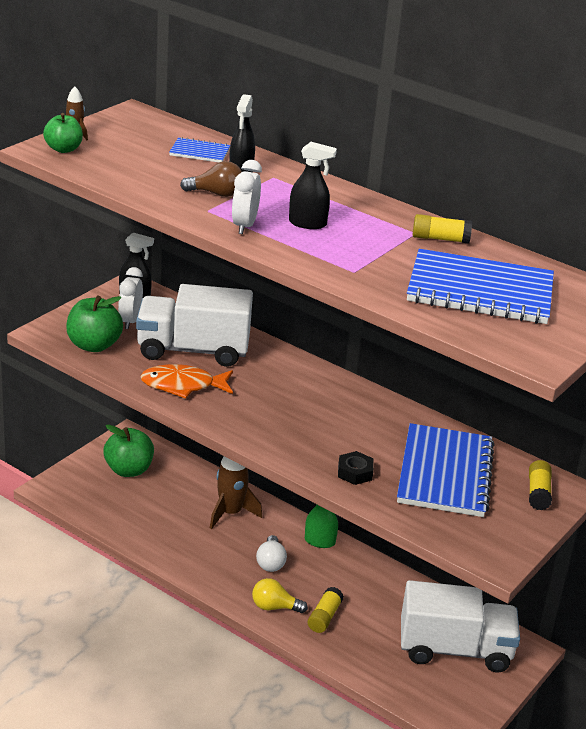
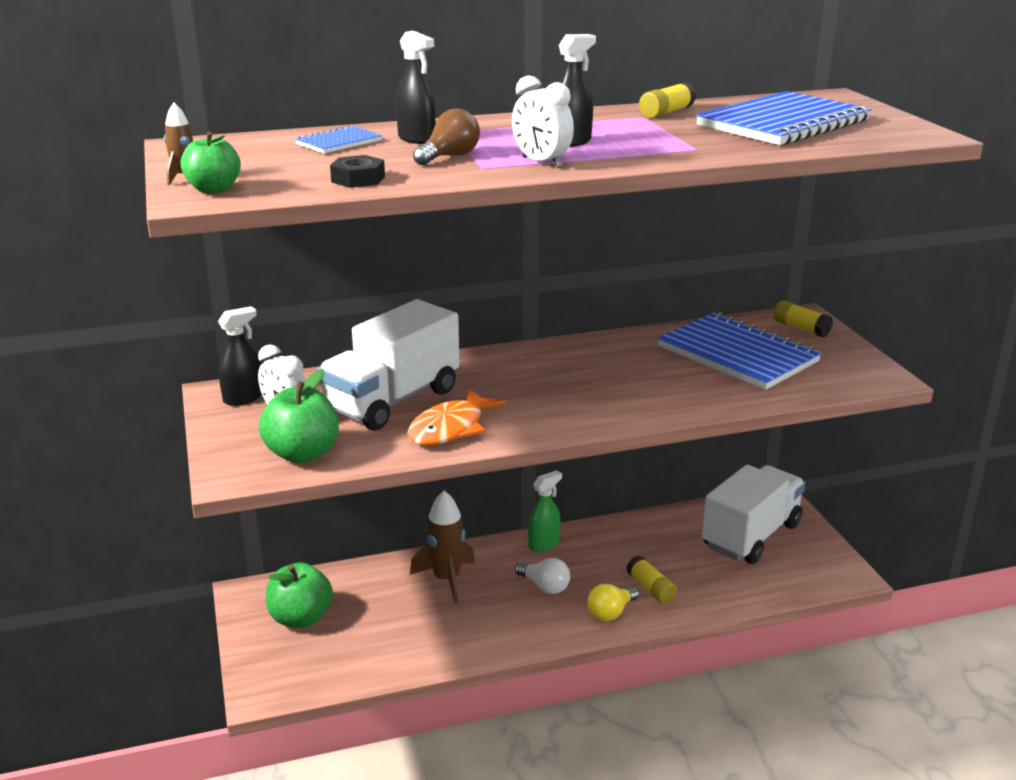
camera: 50 degrees left, 5 degrees down
(355, 472) = (698, 393): black nut -> black nut (358, 179)

